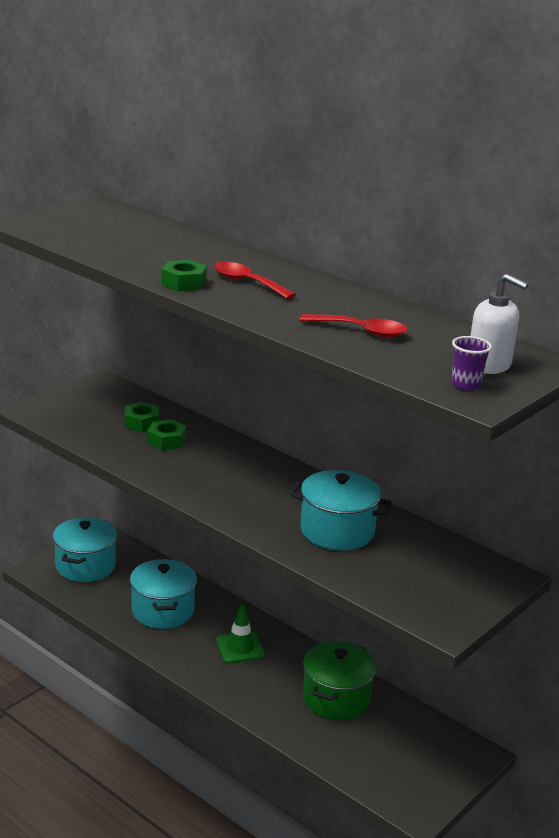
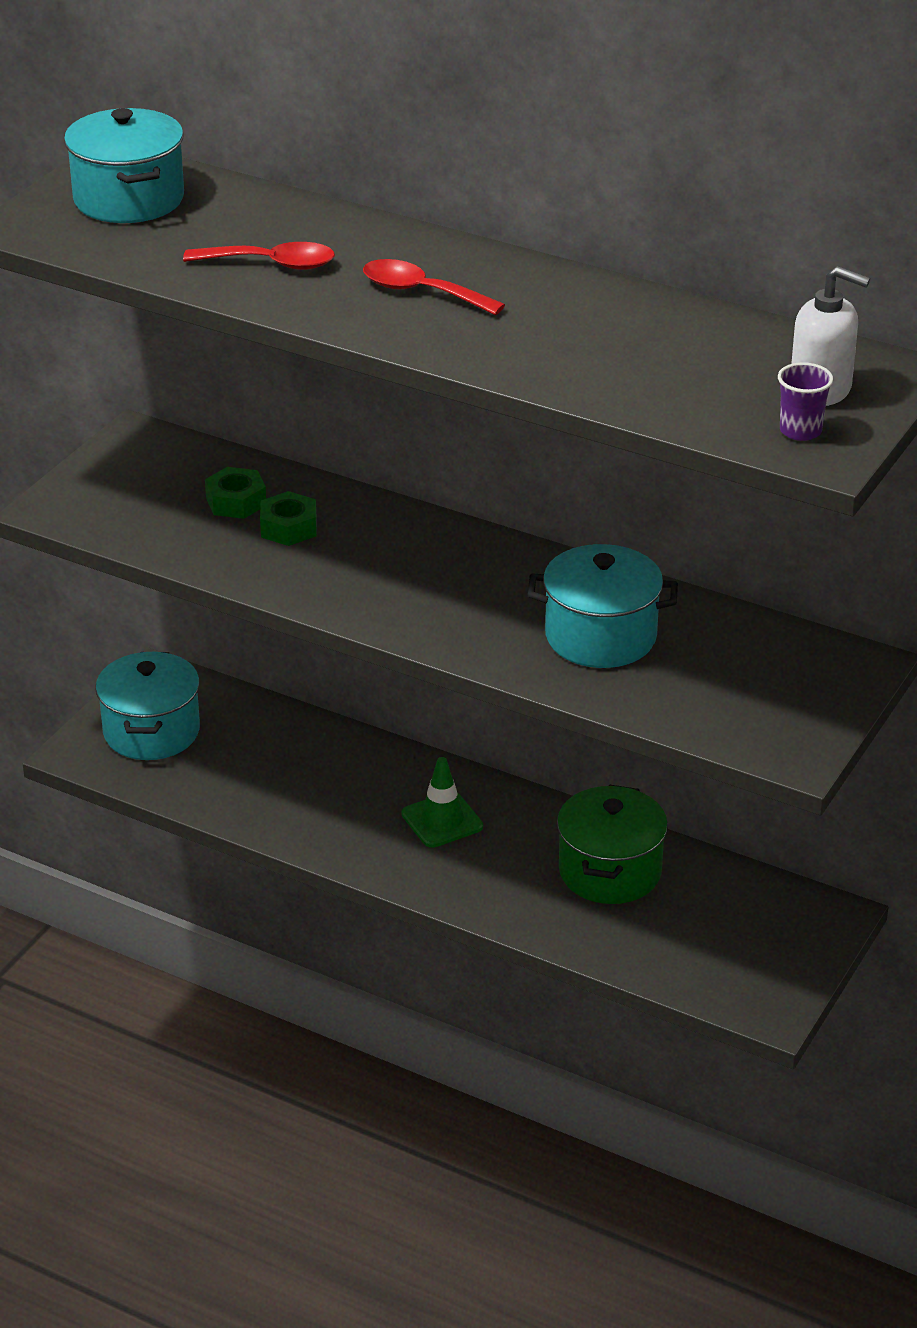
camera: 10 degrees left, 10 degrees up
(163, 611) = (303, 783): turquoise pot -> turquoise pot (129, 199)
(184, 283) = (330, 309): green nut -> none
(361, 331) = (624, 358): red spoon -> red spoon (271, 264)

